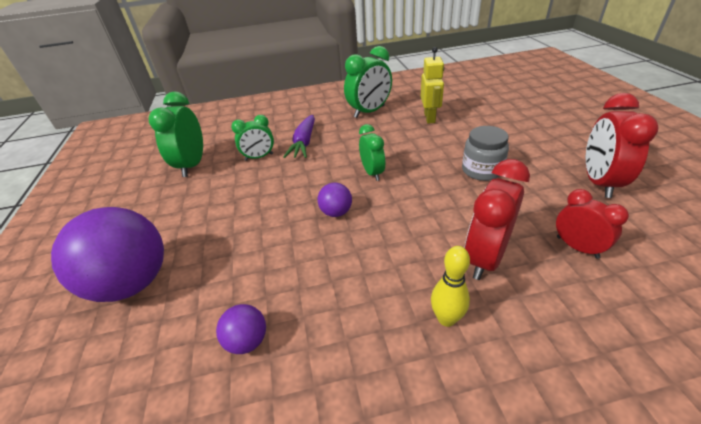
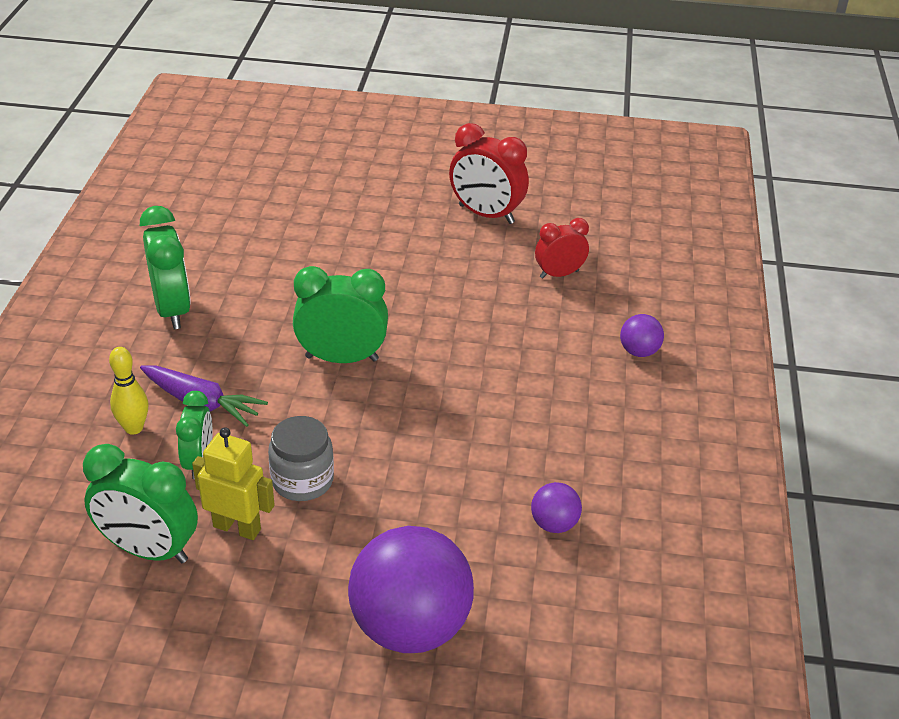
camera: 75 degrees left, 0 degrees up
(336, 212) = (399, 412): purple ball -> purple ball (639, 351)
(372, 173) = (342, 358): green clock -> green clock, size x1.58
(430, 118) = (252, 262): yellow robot -> yellow robot (237, 527)
(446, 319) = (594, 384): yellow bowling pin -> yellow bowling pin (134, 428)
(481, 170) = (408, 274): grey jar -> grey jar (302, 480)
(485, 258) = (539, 331): red clock -> none

